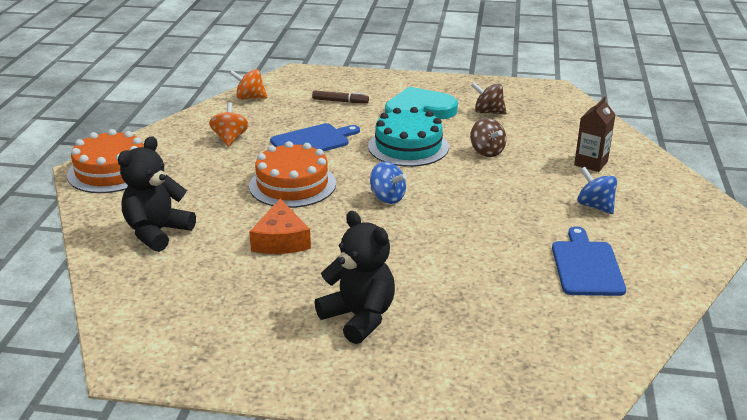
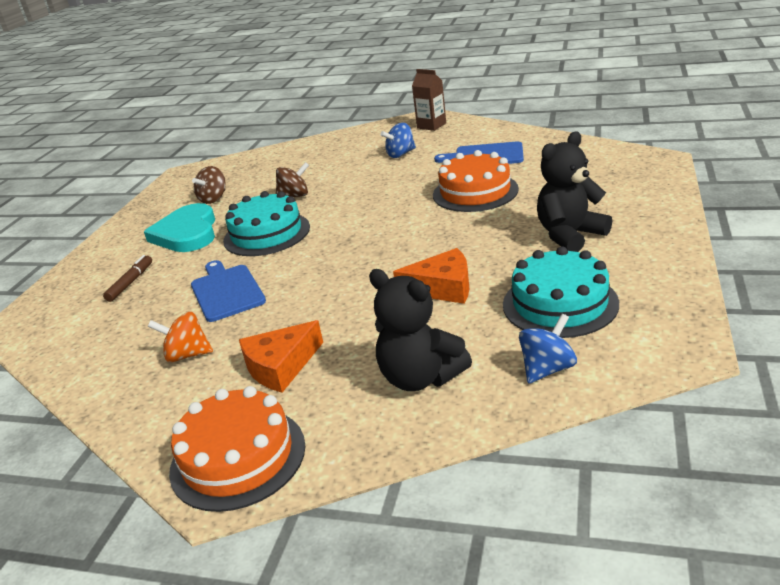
camera: 80 degrees left, 0 degrees up
(199, 175) = (280, 366): none -> orange cheese
(229, 302) = (560, 304): none -> turquoise cake
(250, 98) = (68, 355): orange spinning top -> none
(292, 184) = (326, 293): orange cake -> orange cake (475, 192)
(387, 198) = (368, 237): blue spinning top -> blue spinning top (547, 369)
(591, 163) = (332, 156): brown carton -> brown carton (431, 125)

